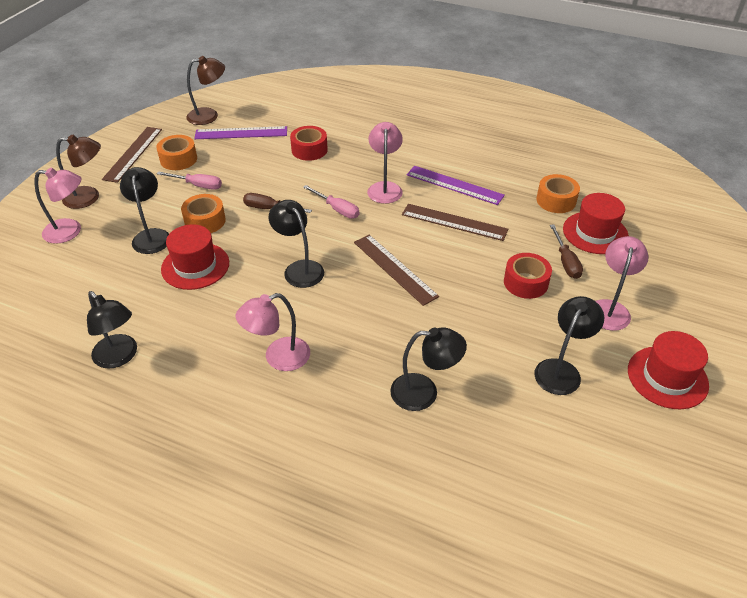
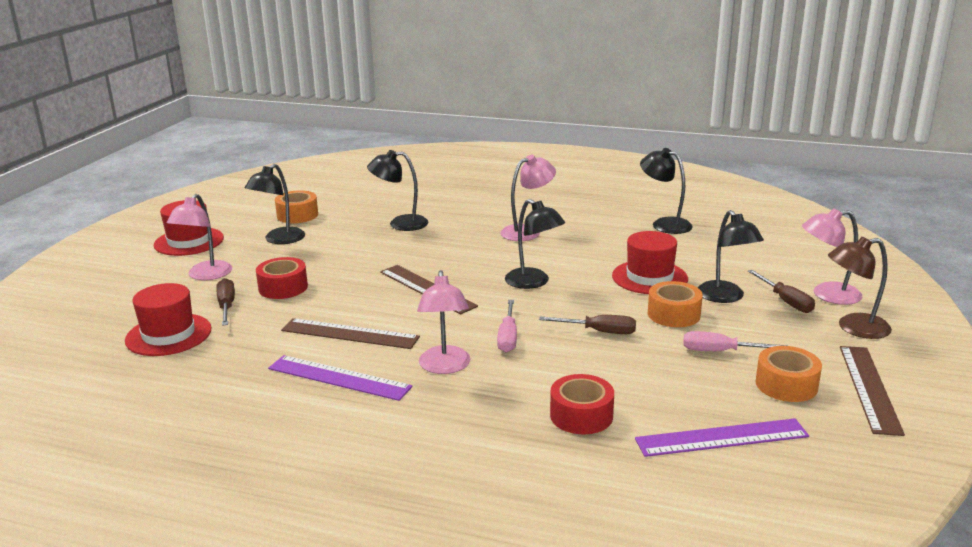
camera: 175 degrees right, 20 degrees down
(109, 227) = (785, 301): none -> brown screwdriver
(209, 115) = (814, 471): brown lamp -> none
(337, 209) = (508, 337): pink screwdriver -> pink screwdriver turned 120 degrees counterclockwise
(556, 200) = (195, 367): orange tape -> orange tape (297, 215)

